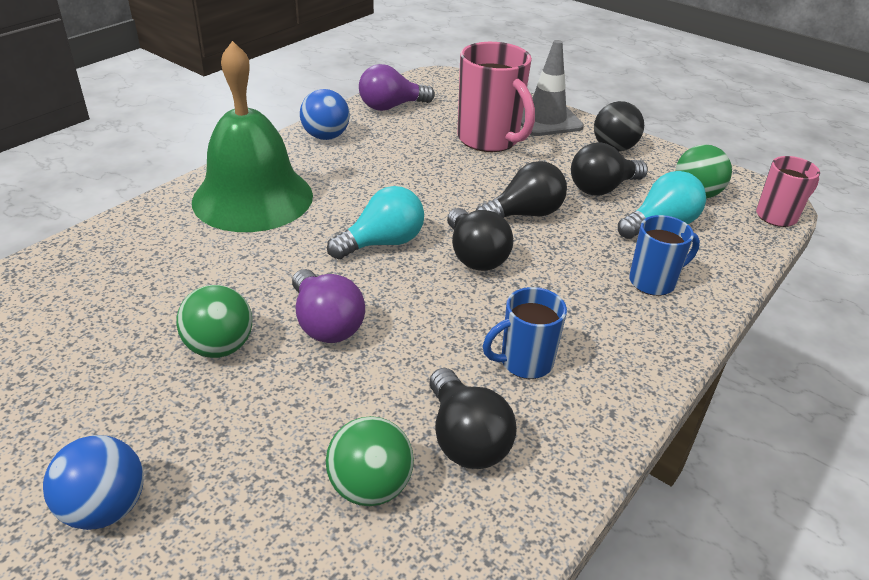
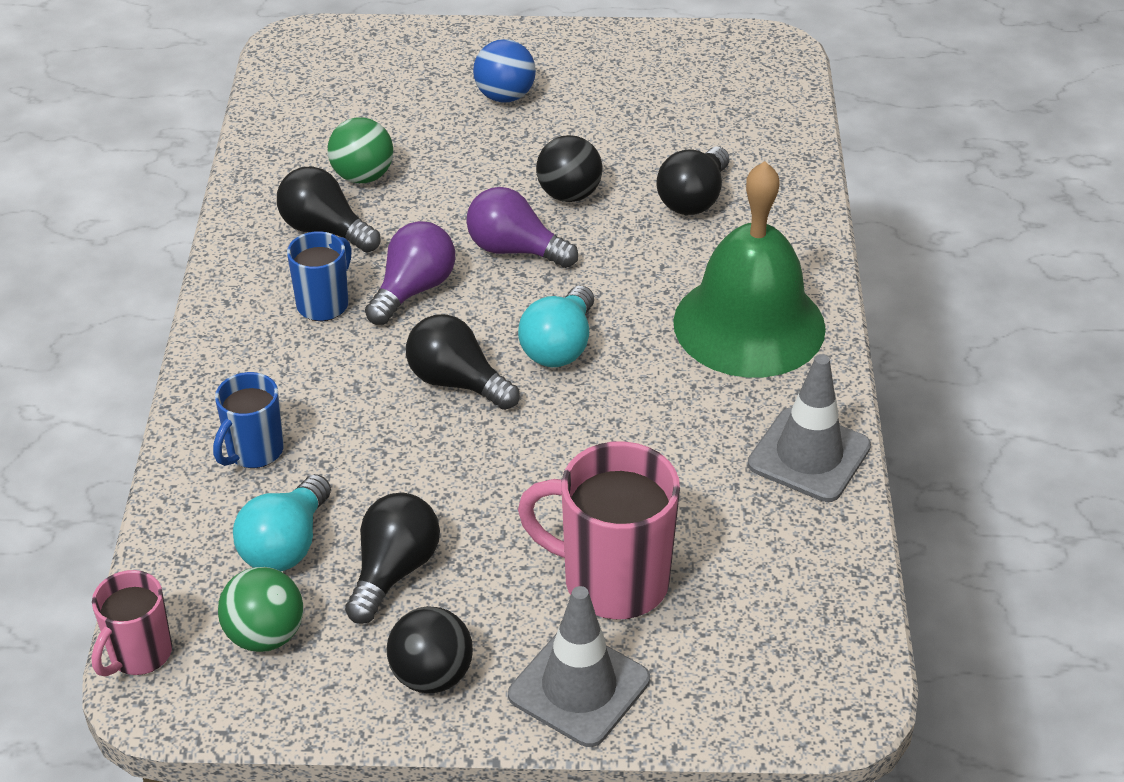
camera: 145 degrees right, 5 degrees up
(220, 347) = (569, 194): green ball -> black ball
(326, 136) = (809, 455): blue ball -> grey traffic cone
(391, 107) = (813, 570): purple light bulb -> purple light bulb (413, 290)
(524, 214) = (454, 468): black light bulb -> black light bulb (693, 199)

